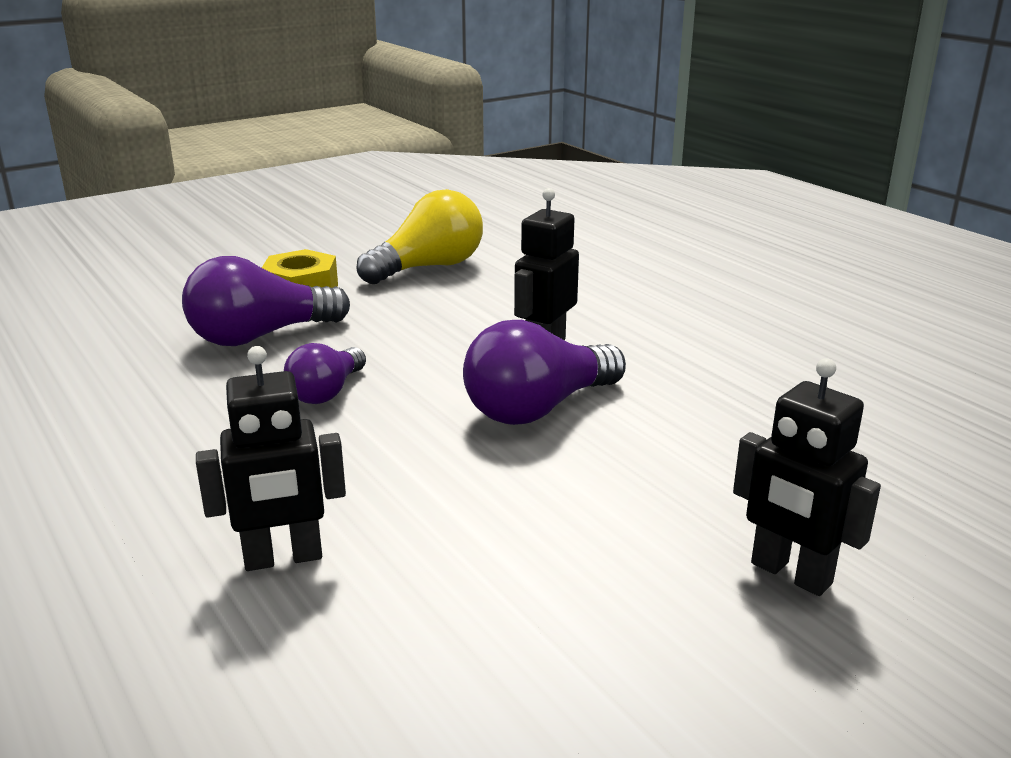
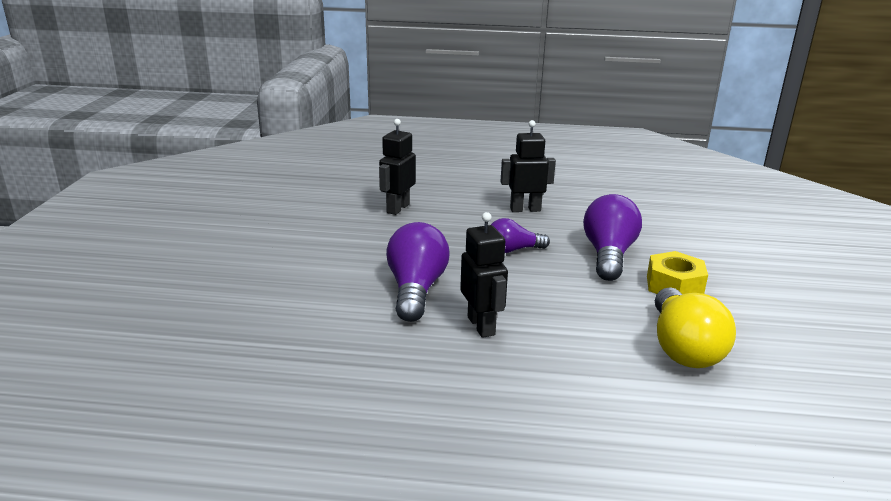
camera: 130 degrees right, 0 degrees up
(327, 392) = (513, 250): purple light bulb -> purple light bulb turned 75 degrees counterclockwise
(790, 574) = (221, 278): black robot -> black robot (525, 209)

